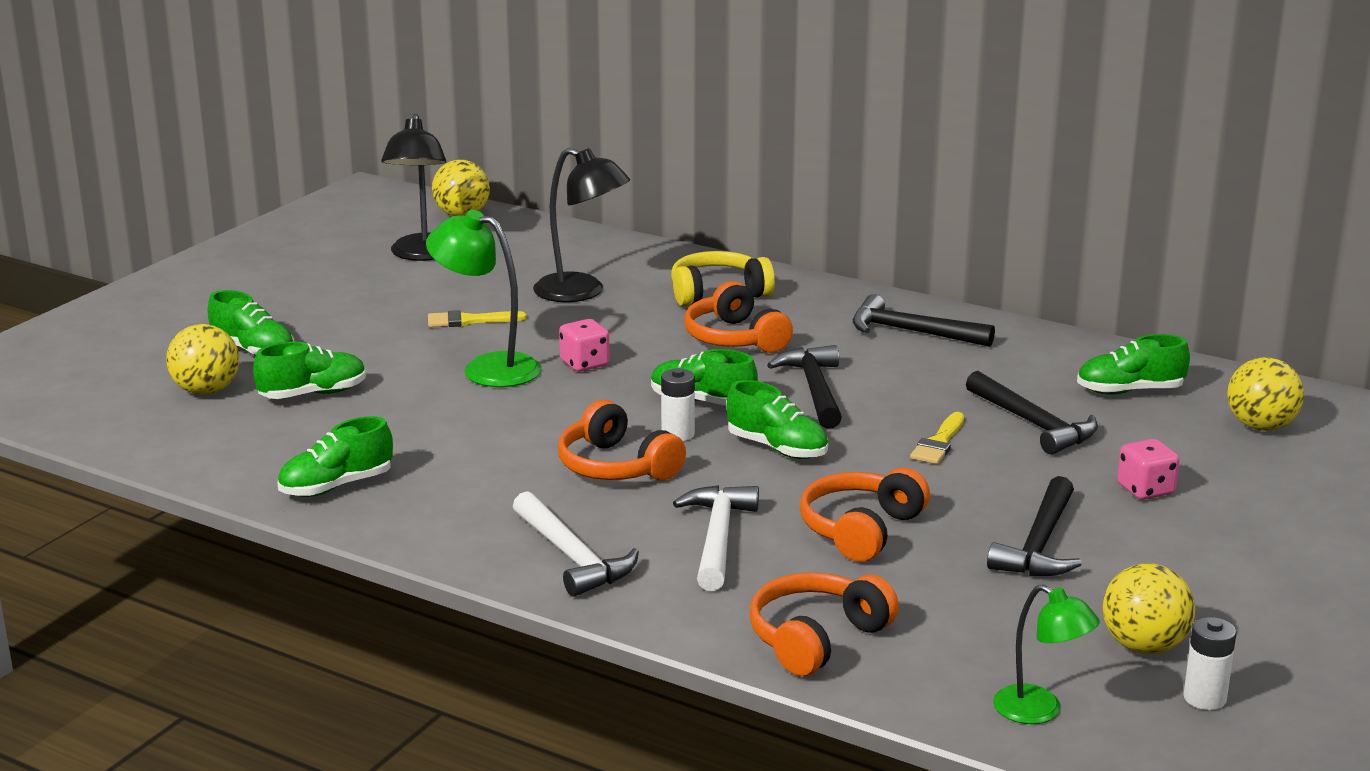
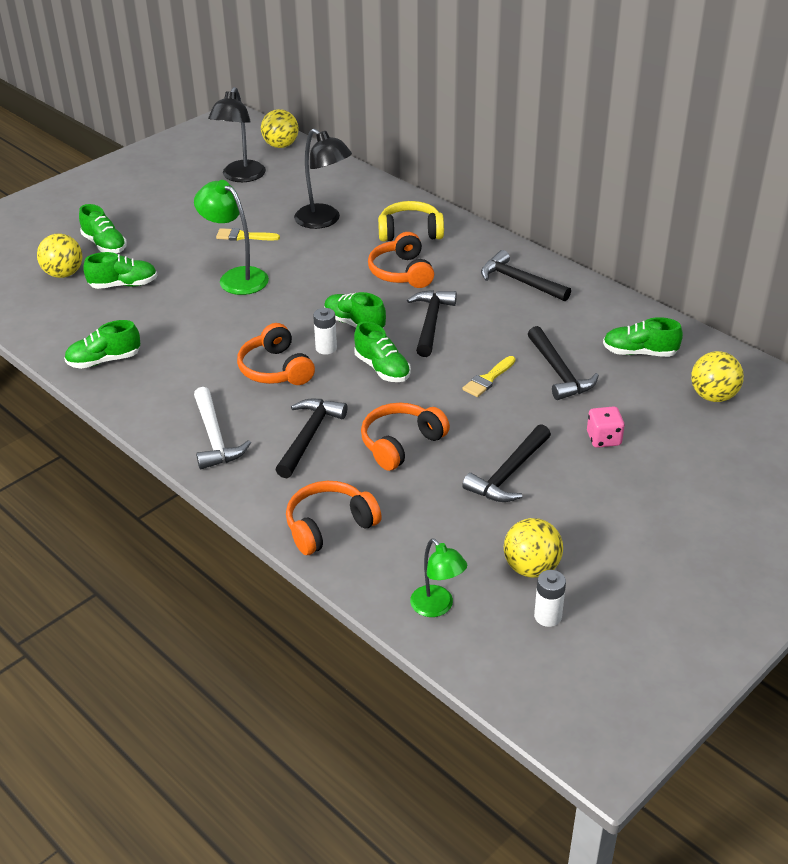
camera: 15 degrees right, 15 degrees up
(584, 364) = (297, 281): pink dice -> none
(717, 538) = (309, 436): white hammer -> black hammer

